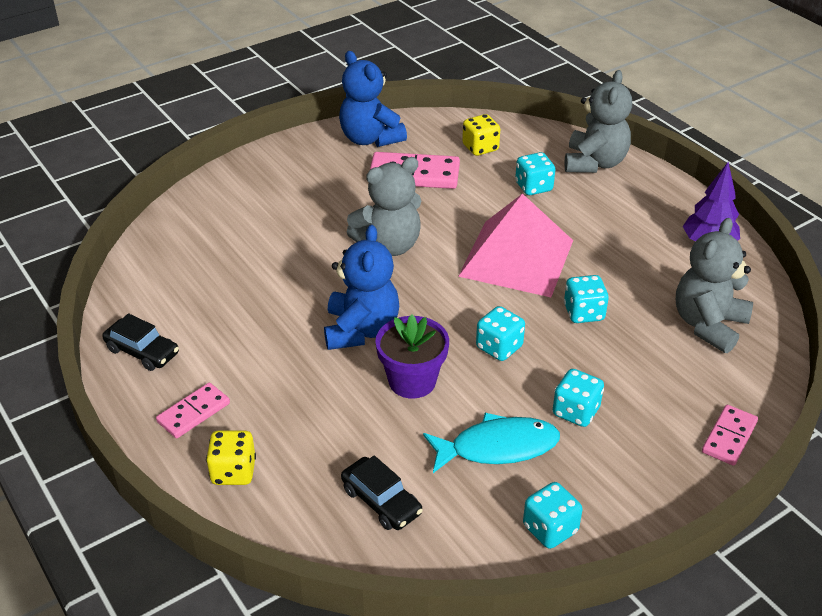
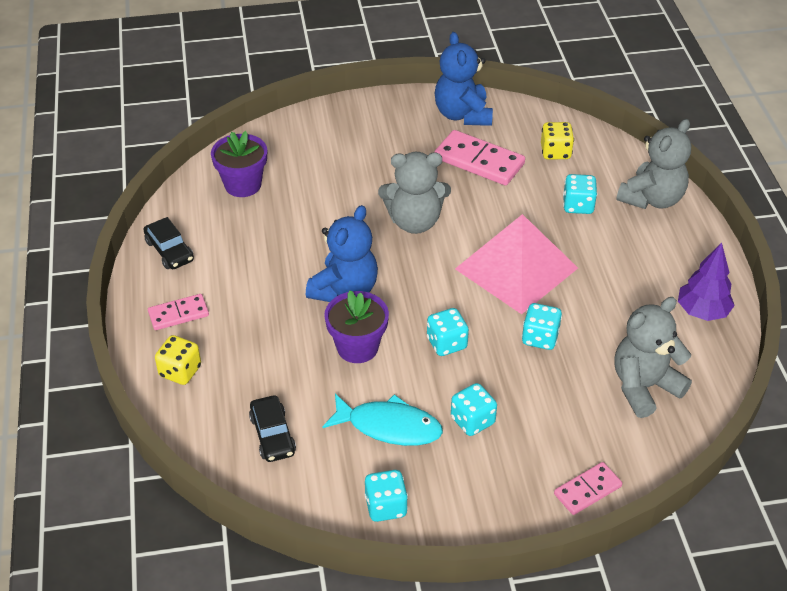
camera: 25 degrees right, 5 degrees up
(185, 262) = (243, 185): none -> purple flower pot

